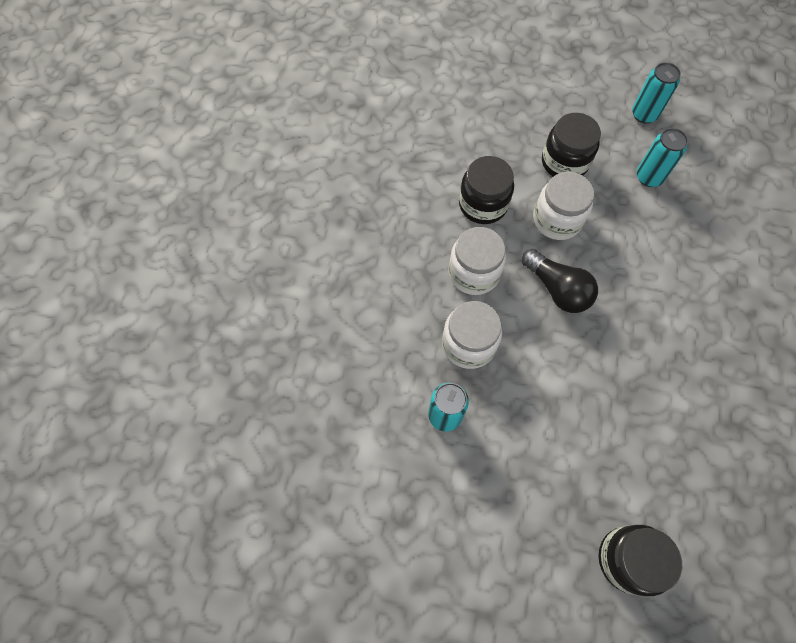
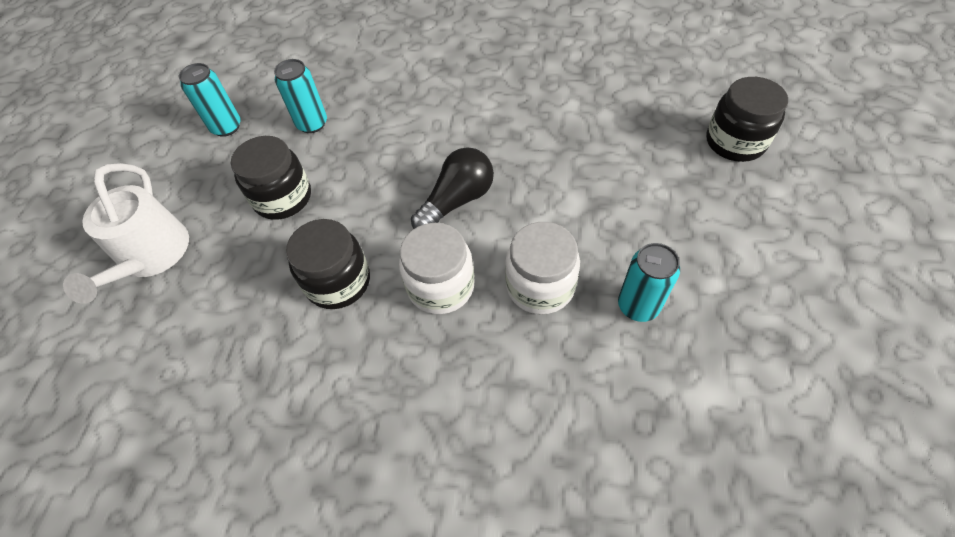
camera: 90 degrees left, 10 degrees down
(513, 87) = (151, 256): none -> white watering can
(557, 220) = (364, 203): white jar -> none

